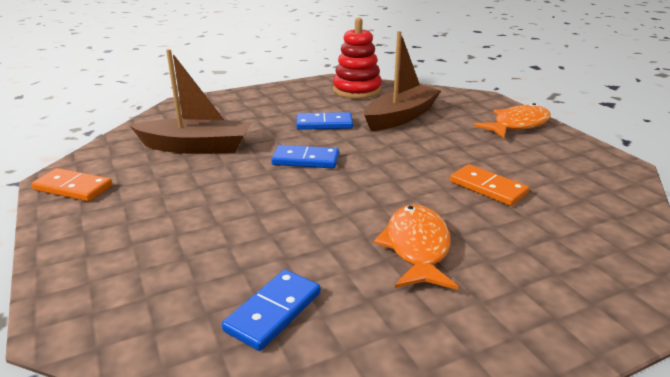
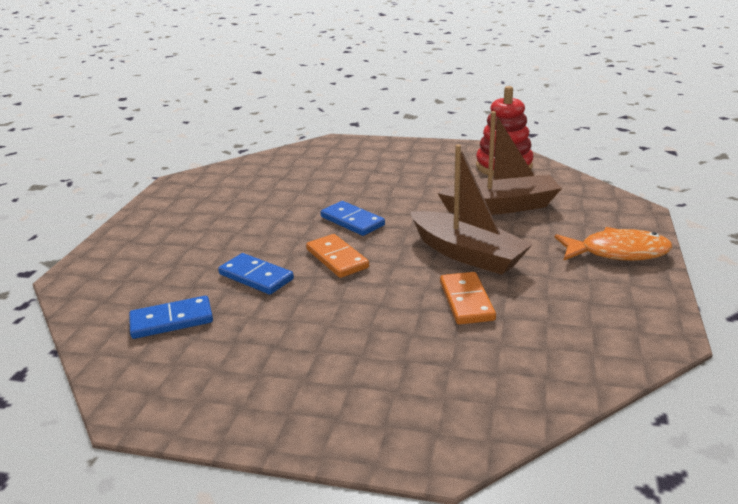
camera: 40 degrees right, 0 degrees up
(73, 188) = (177, 192): orange domino -> orange domino (337, 259)
(196, 147) = (290, 184): brown boat -> brown boat (467, 254)
(324, 124) = (418, 193): blue domino -> blue domino (256, 277)
(417, 248) = (322, 322): orange fish -> none

